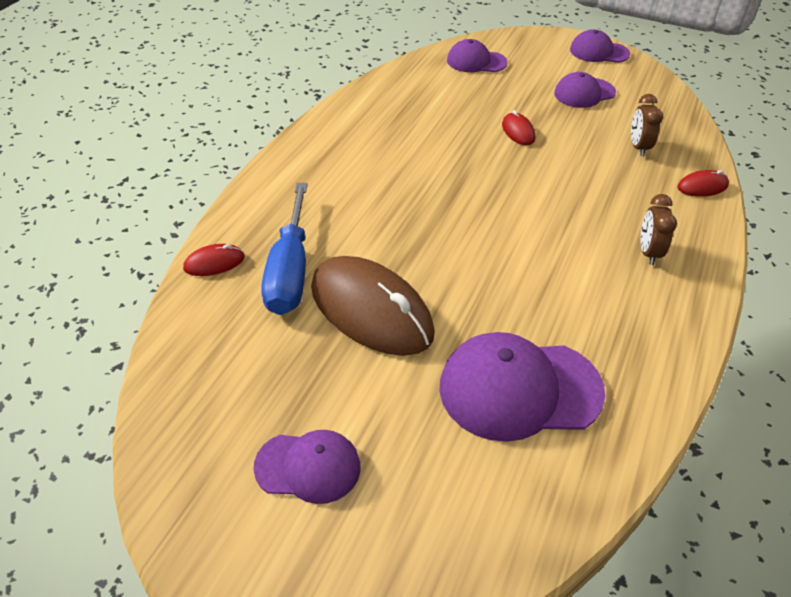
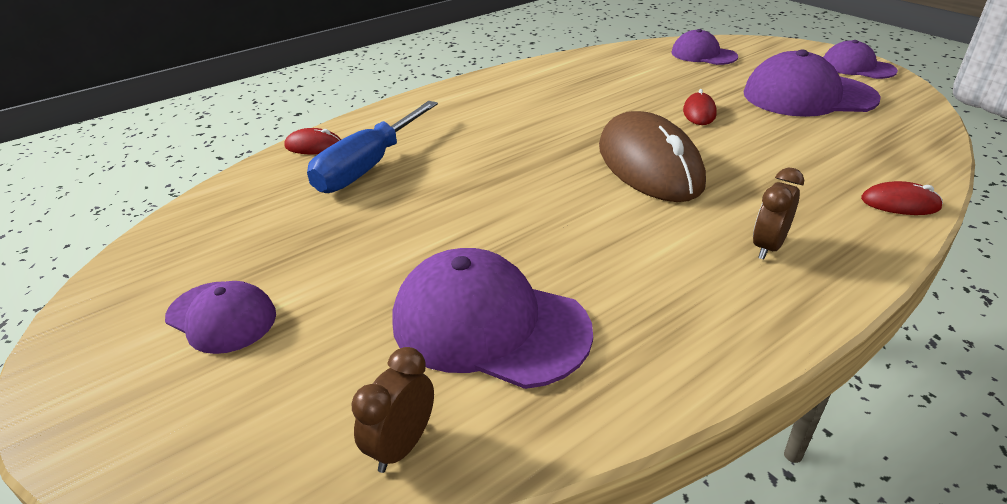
camera: 30 degrees right, 10 degrees down
(371, 310) = (407, 214): brown mouse -> brown mouse (649, 165)
(584, 93) = (808, 96): purple cap -> purple cap, size x1.69
(638, 147) = (839, 152): brown clock -> brown clock (402, 446)

